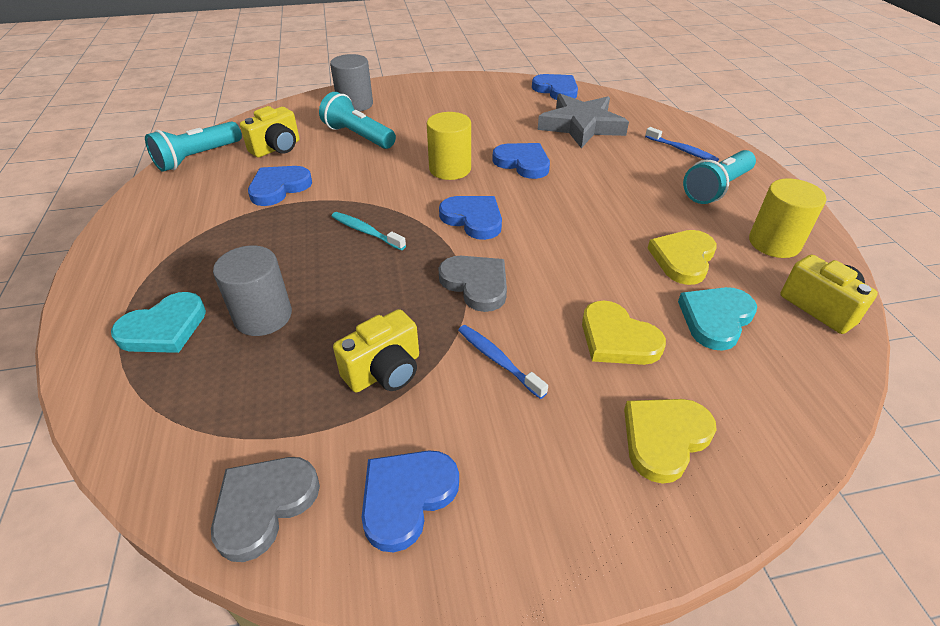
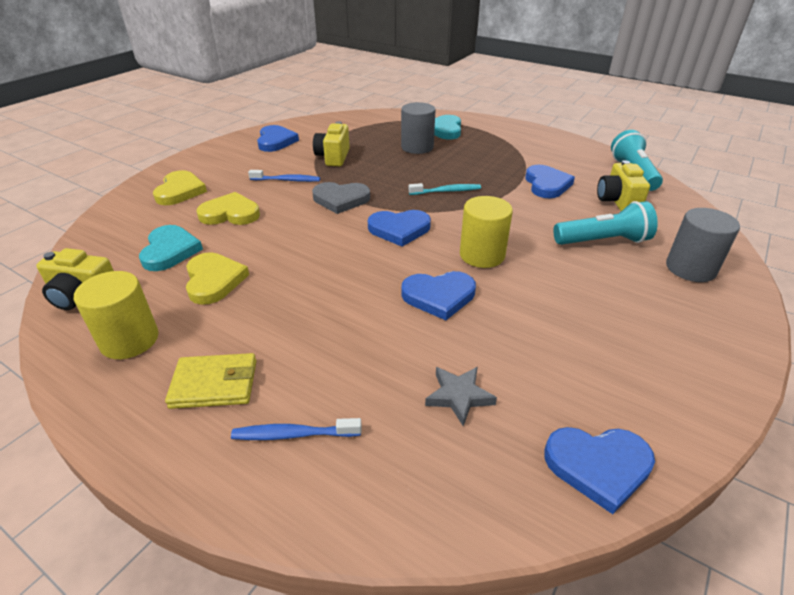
camera: 135 degrees right, 5 degrees down
(264, 505) = (321, 124): grey heart -> none
(581, 126) = (459, 396): grey star -> grey star, size x0.49
(716, 188) = (214, 384): turquoise flashlight -> yellow wallet

